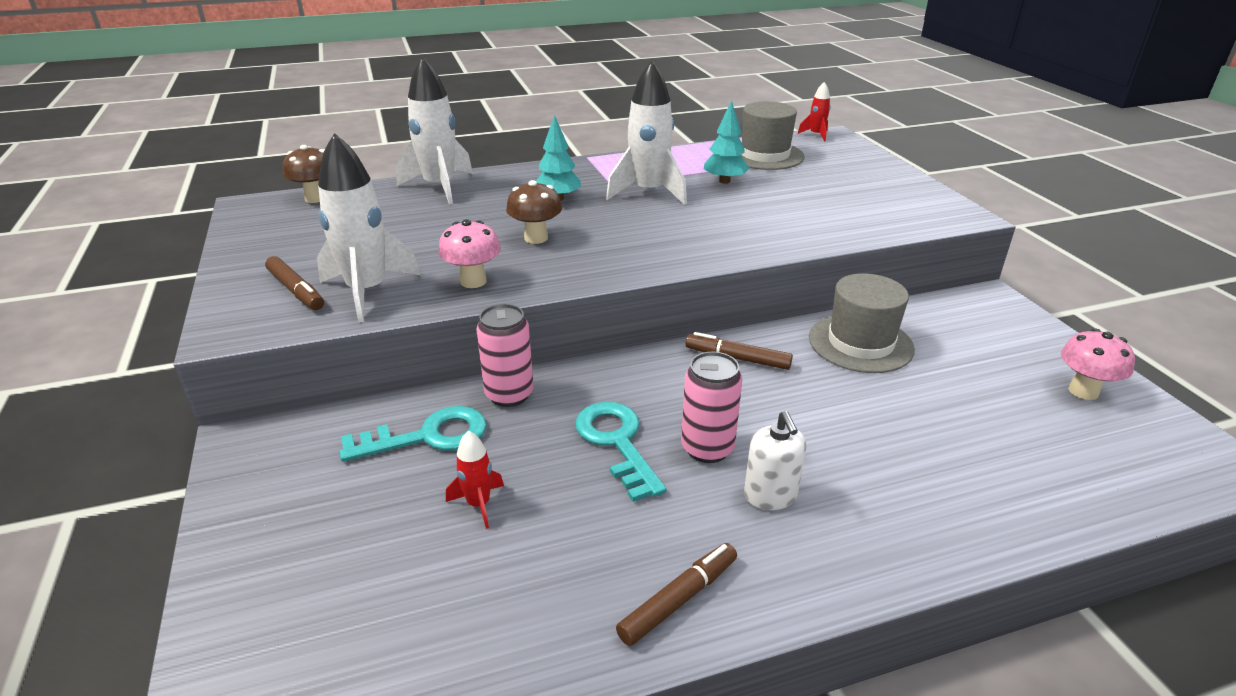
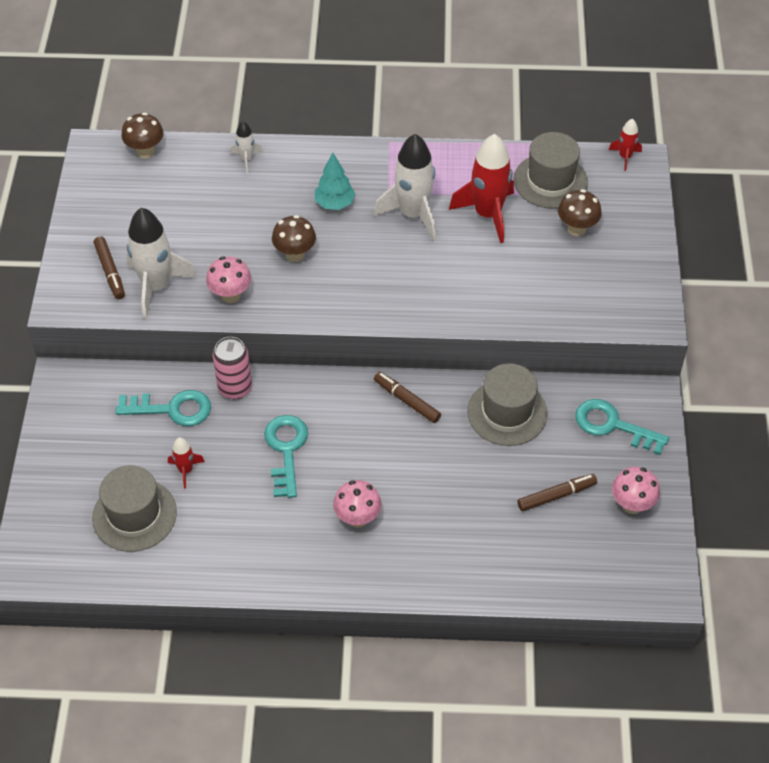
camera: 20 degrees right, 20 degrees up
(414, 590) = (134, 515): none -> grey hat
(440, 187) = (247, 159): white rocket -> white rocket, size x0.49
(678, 599) = (268, 565): brown marker -> brown marker (556, 495)
(707, 448) = (340, 472): pink can -> none
(724, 181) = (487, 214): turquoise tree -> red rocket
(770, 496) = (357, 518): white soap dispenser -> pink mushroom
(820, 176) = (576, 228): none -> brown mushroom
(982, 328) = (613, 425): none -> turquoise key

